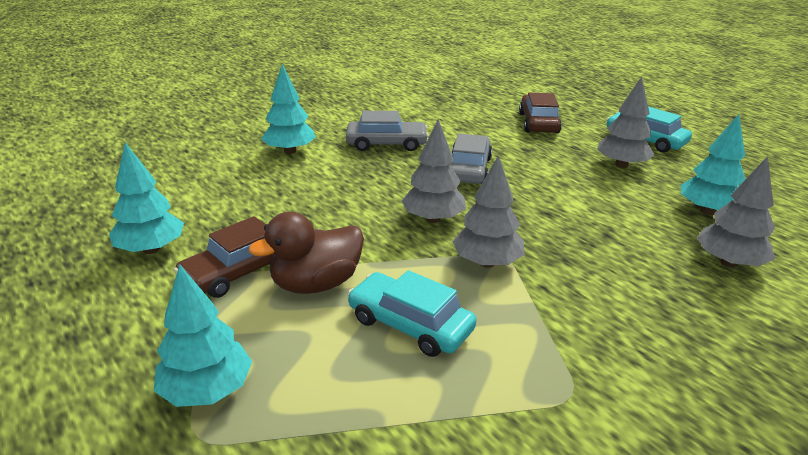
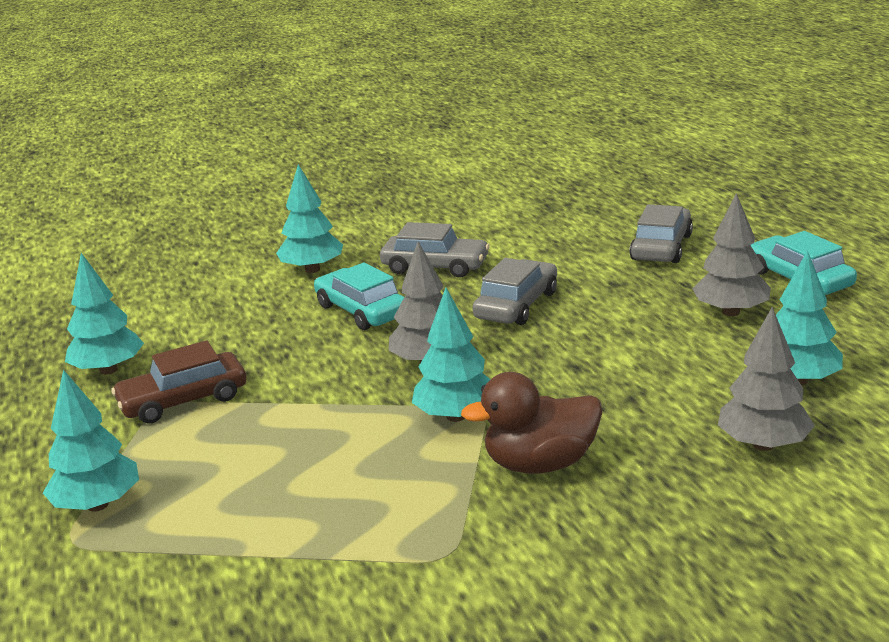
camera: 20 degrees right, 5 degrees down
(316, 284) = (254, 420): brown duck -> brown duck (540, 464)
(410, 324) = (326, 470): turquoise car -> turquoise car (362, 310)
(487, 262) = (456, 416): grey tree -> turquoise tree
(538, 123) = (661, 247): brown car -> grey car

